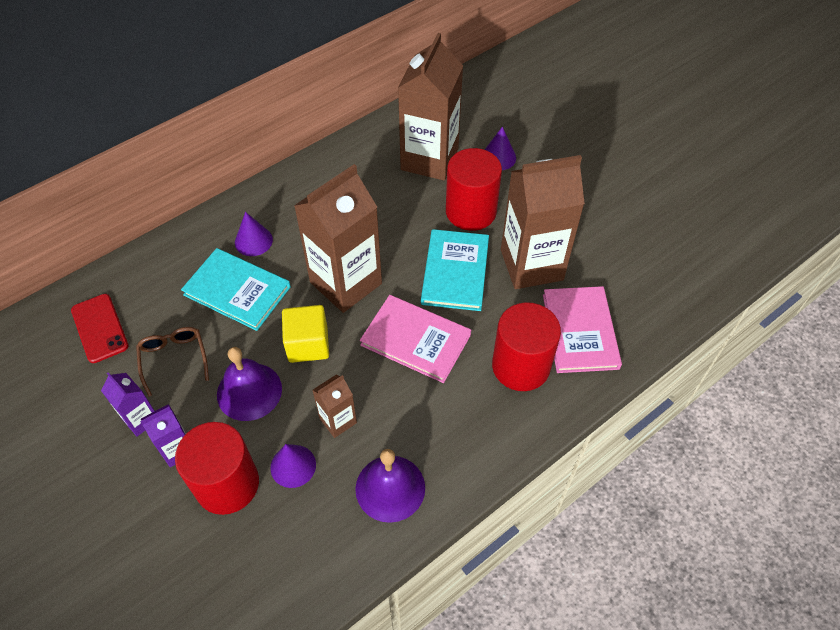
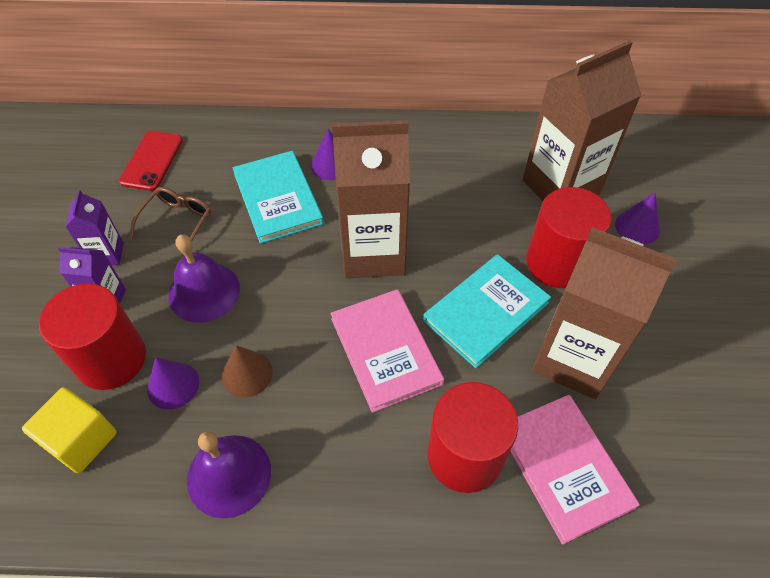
camera: 40 degrees right, 0 degrees up
(308, 344) = (289, 285): yellow cube -> yellow cube (81, 440)
(338, 420) = (247, 374): brown carton -> brown cone
(580, 331) = (564, 467): pink book -> pink book turned 60 degrees counterclockwise

